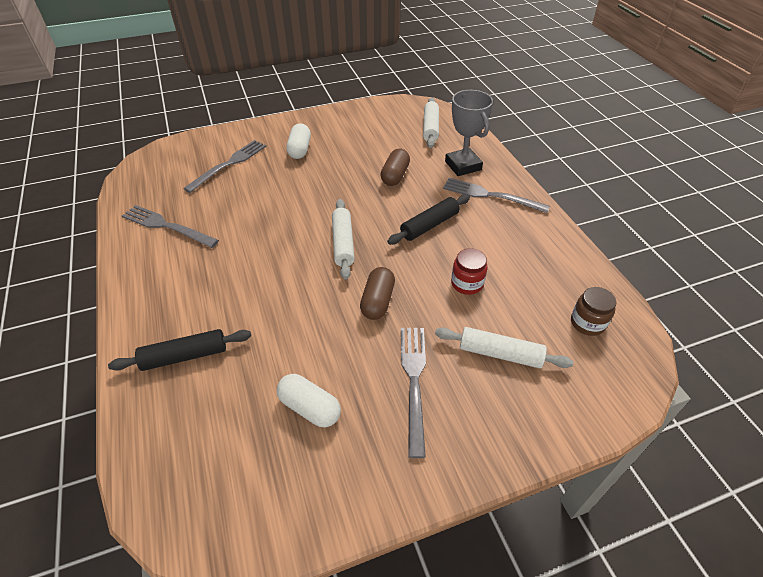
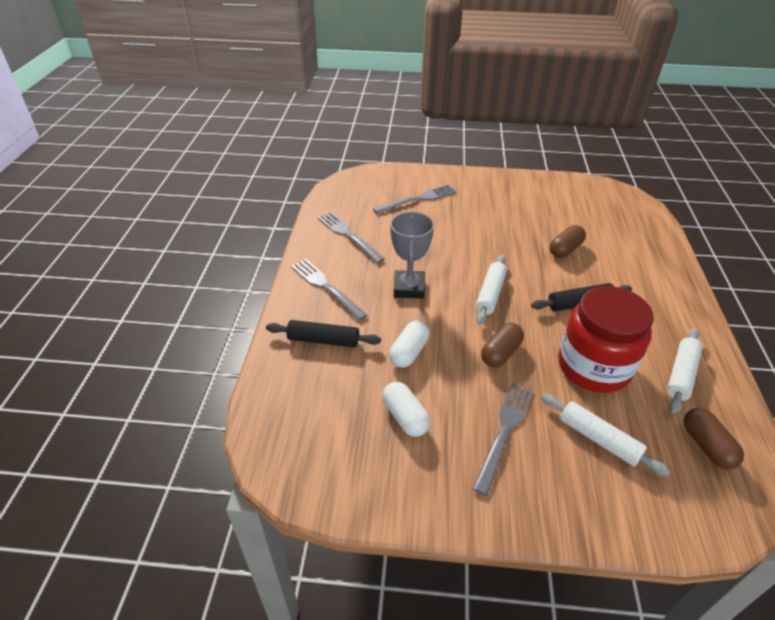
camera: 25 degrees right, 5 degrees down
(300, 149) = (485, 203): white capsule -> white capsule (409, 352)
(430, 128) = (621, 215): white rolling pin -> white rolling pin (681, 374)
(463, 166) = (639, 259): grey trophy -> grey trophy (409, 288)
(467, 283) = (593, 367): red jar -> red jar, size x2.24
(490, 195) = (656, 295): grey fork -> grey fork (326, 287)
(587, 323) = (706, 446): brown jar -> brown capsule

